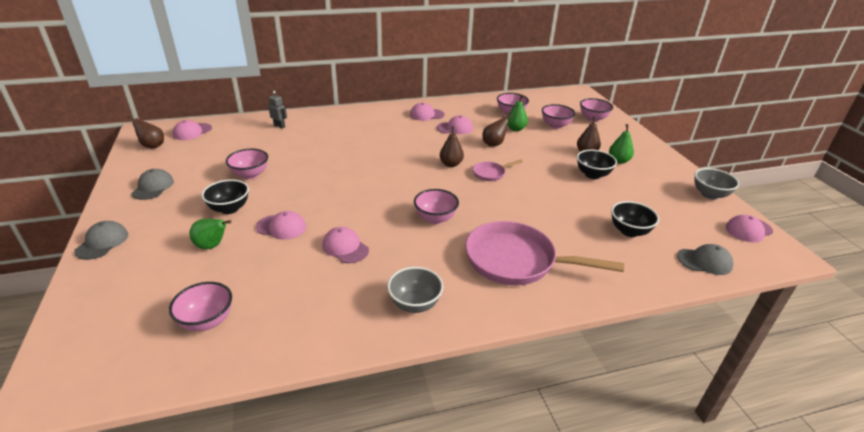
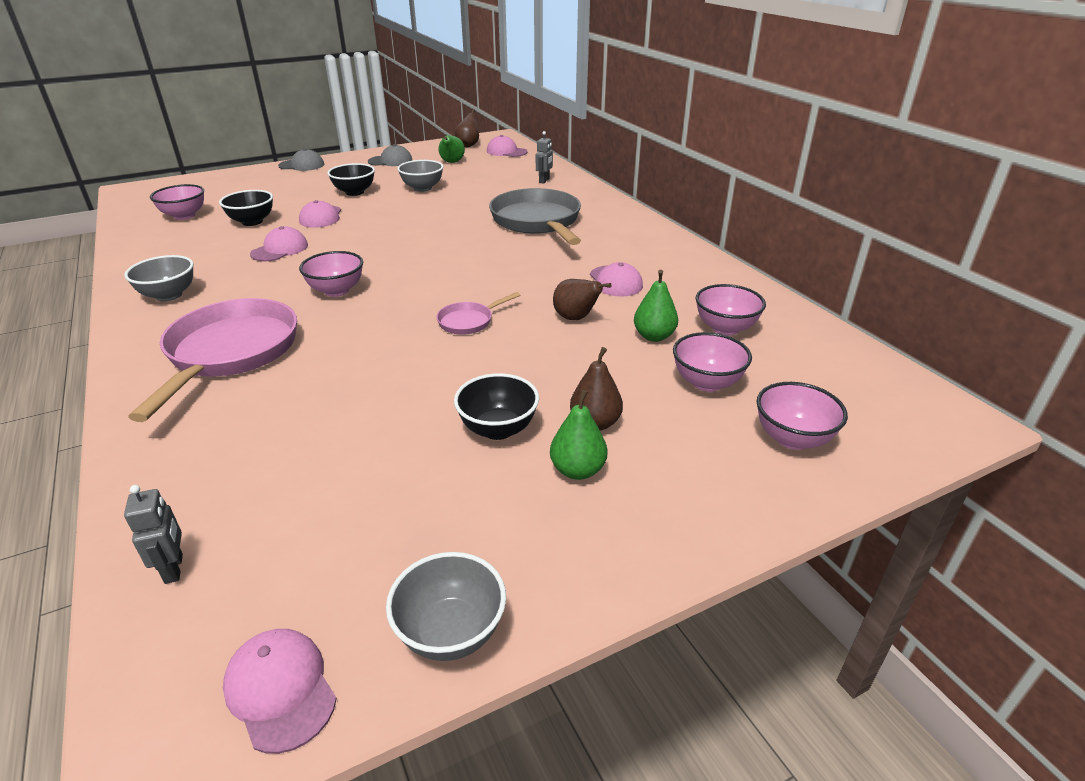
camera: 80 degrees right, 0 degrees up
(212, 246) = (291, 198): green pear -> green pear (452, 162)
(250, 175) = (422, 188): pink bowl -> grey bowl
(357, 138) = (537, 222): none -> grey pan
(426, 115) = (649, 255): pink cap -> none
(451, 164) = (488, 288): brown pear -> none
(491, 173) = (469, 321): pink pan -> pink pan turned 90 degrees counterclockwise
(629, 231) = (292, 467): black bowl -> black bowl (252, 222)
(704, 261) = (174, 568): grey cap -> grey robot

